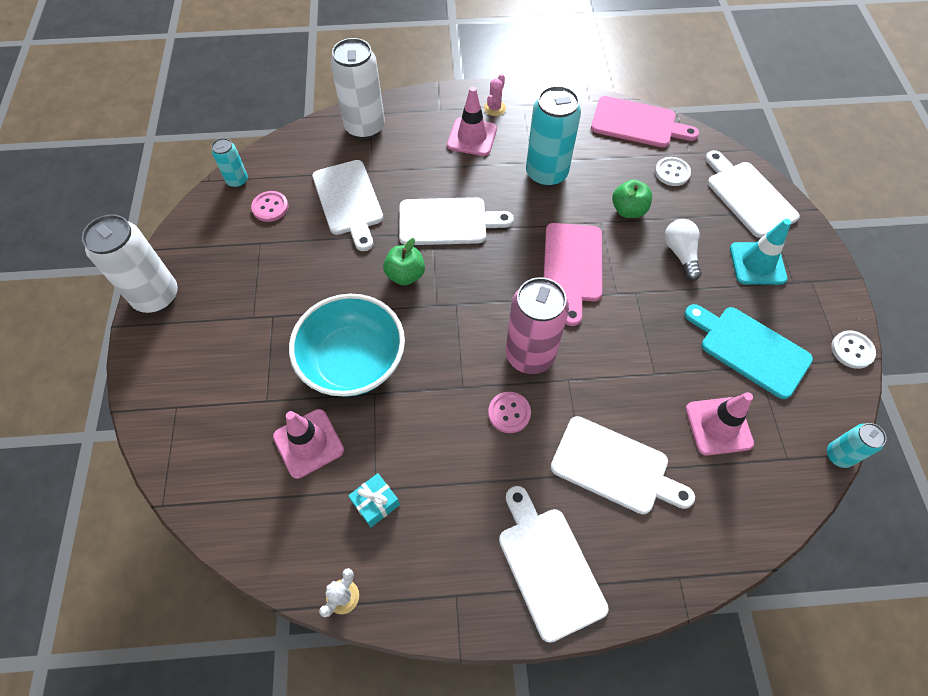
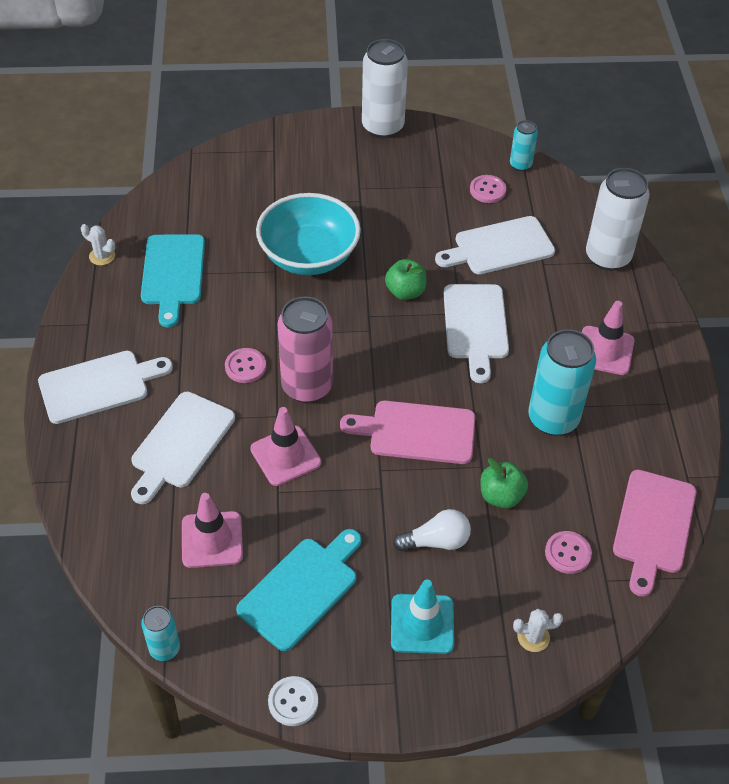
camera: 90 degrees right, 10 degrees down
(308, 443) = (232, 230): pink traffic cone -> pink traffic cone (285, 456)
(375, 503) = (173, 274): turquoise gift -> turquoise cutting board
(495, 108) = (657, 374): pink cactus -> none
(672, 172) = (567, 553): white button -> pink button
(748, 196) = (533, 637): white cutting board -> white cactus

